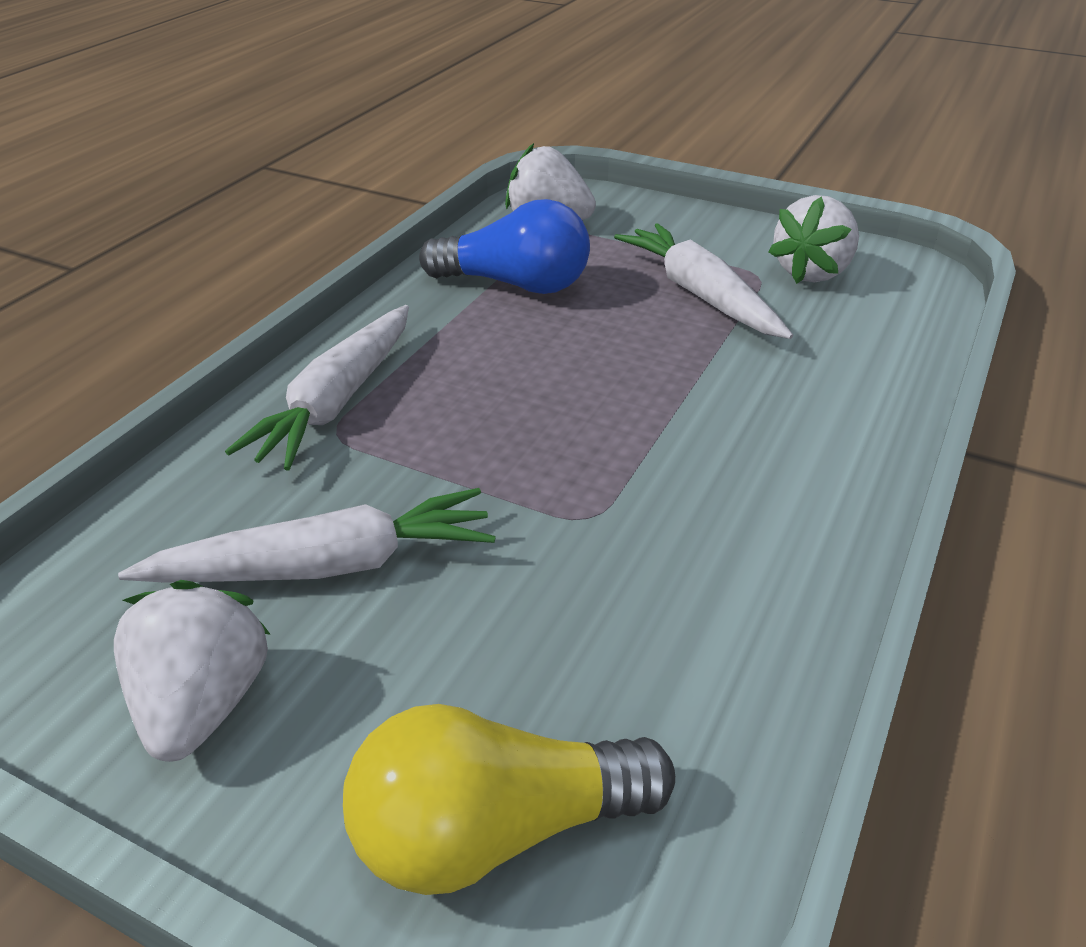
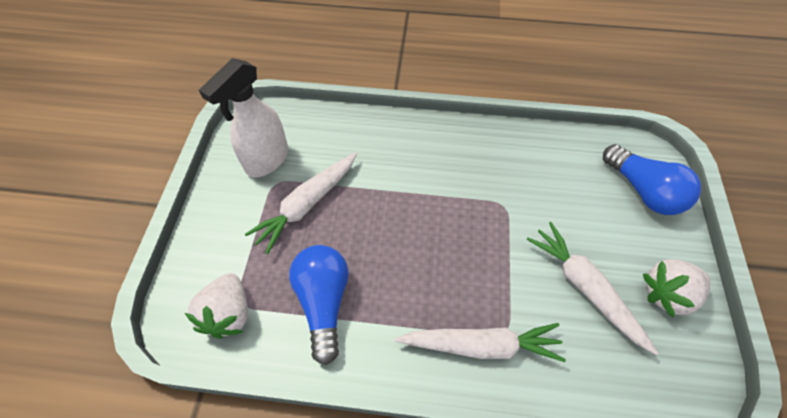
camera: 110 degrees left, 20 degrees up
(493, 831) = (643, 191): yellow light bulb -> blue light bulb
(812, 272) = (267, 160): white strawberry -> white spray bottle

